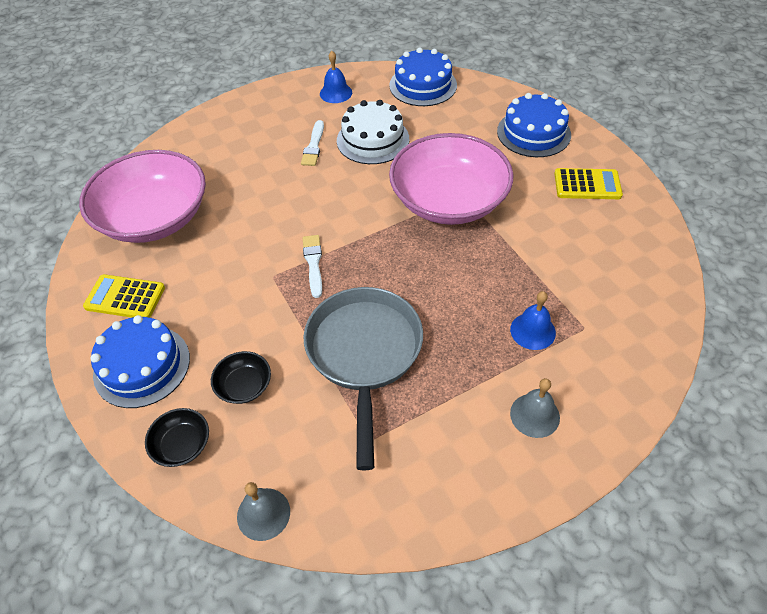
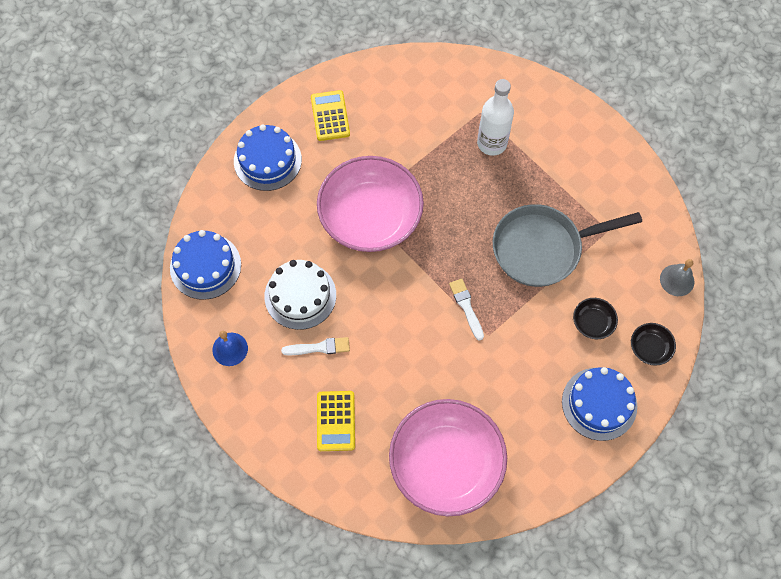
camera: 105 degrees left, 15 degrees up
(125, 297) = (541, 447): yellow calculator -> yellow calculator (336, 421)
(313, 263) = (466, 307): white brush -> white brush turned 90 degrees clockwise
(533, 331) = (492, 143): blue bell -> white bottle
(534, 415) = (559, 137): grey bell -> none

